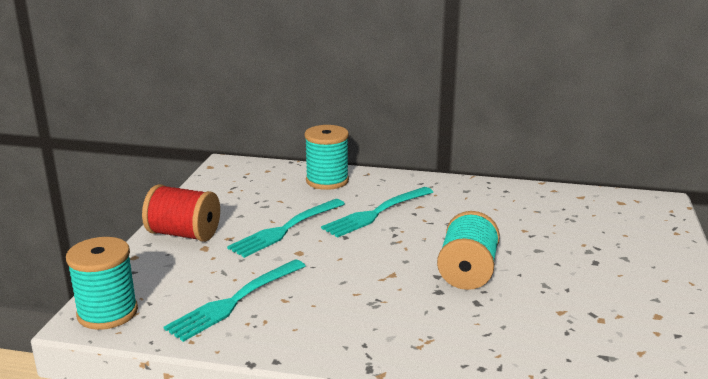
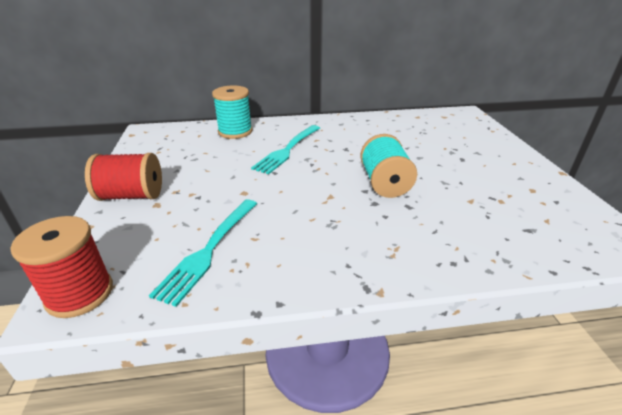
camera: 20 degrees left, 10 degrees up
(107, 313) = (80, 294): turquoise spool -> red spool
(286, 229) = (222, 175): turquoise fork -> none

